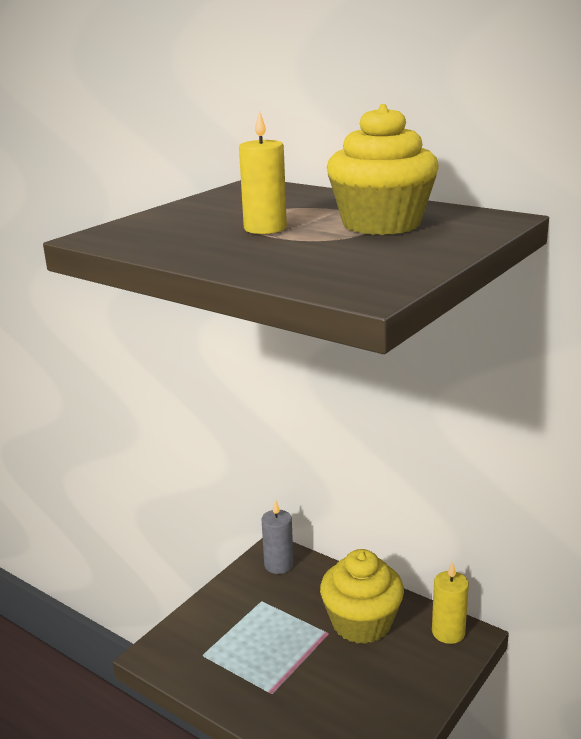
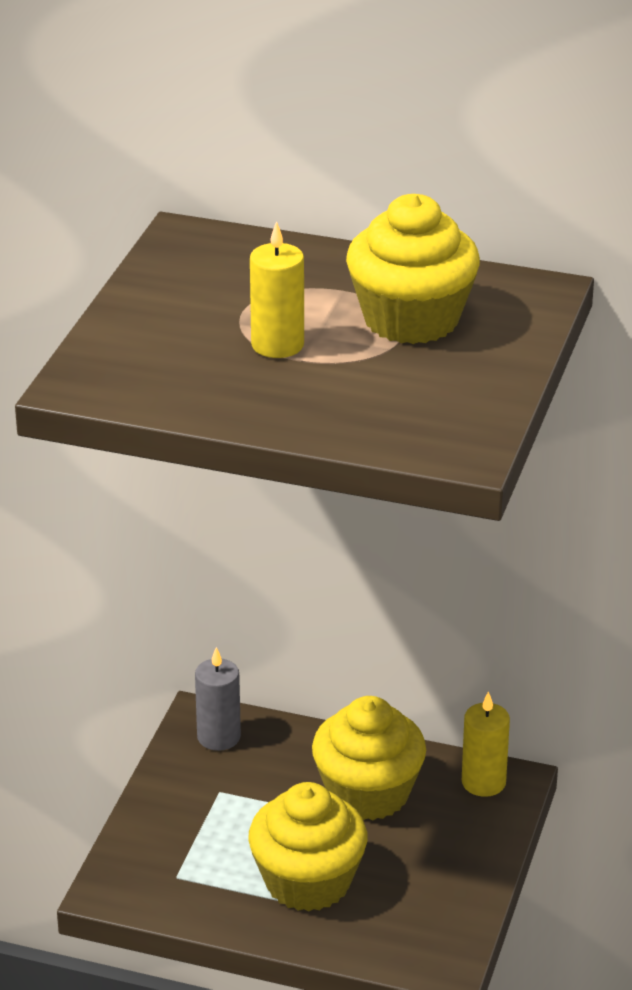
camera: 20 degrees left, 10 degrees up
(290, 680) = (308, 882): none -> yellow cupcake

